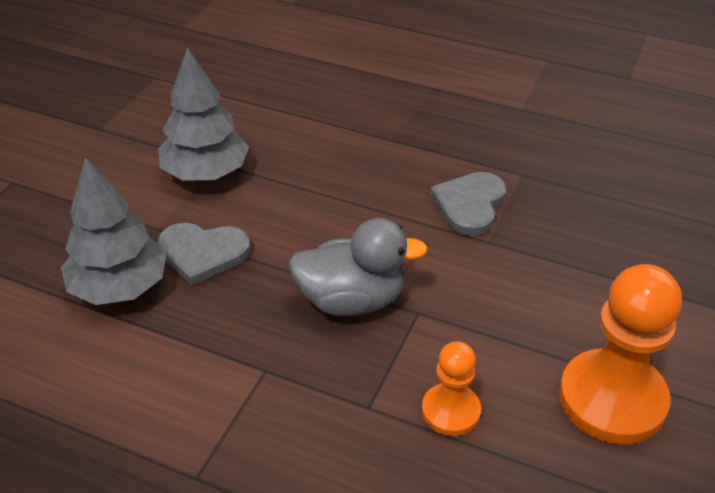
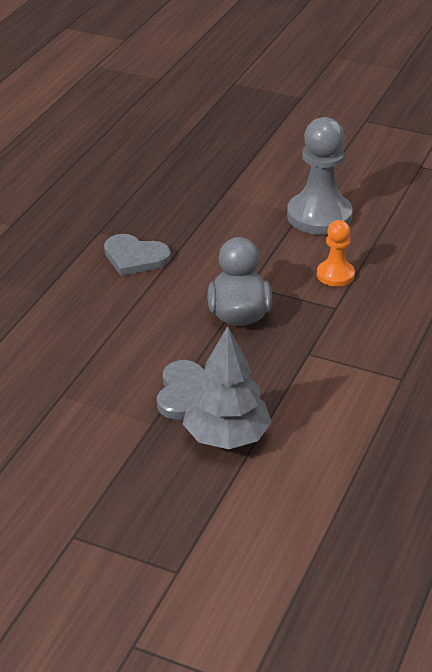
camera: 90 degrees left, 5 degrees down
(206, 173) = (76, 400): grey tree -> none
(612, 399) = (319, 216): orange pawn -> grey pawn

